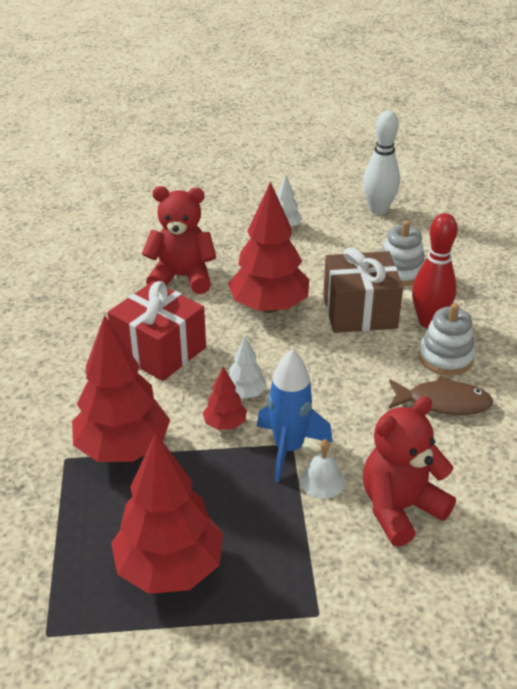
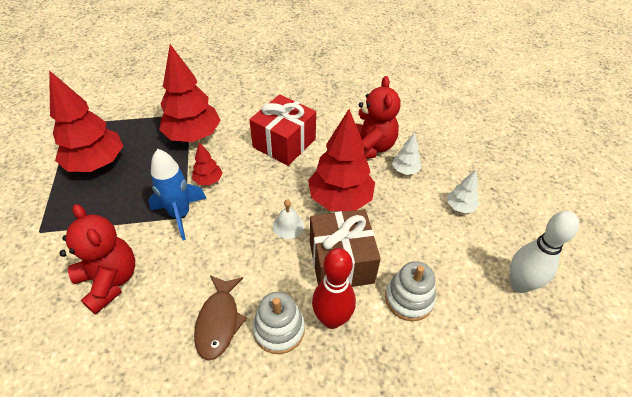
camera: 85 degrees right, 10 degrees up
(245, 393) = (238, 189): white tree -> white tree (405, 170)
(322, 480) = (146, 234): white bell -> white bell (288, 225)

